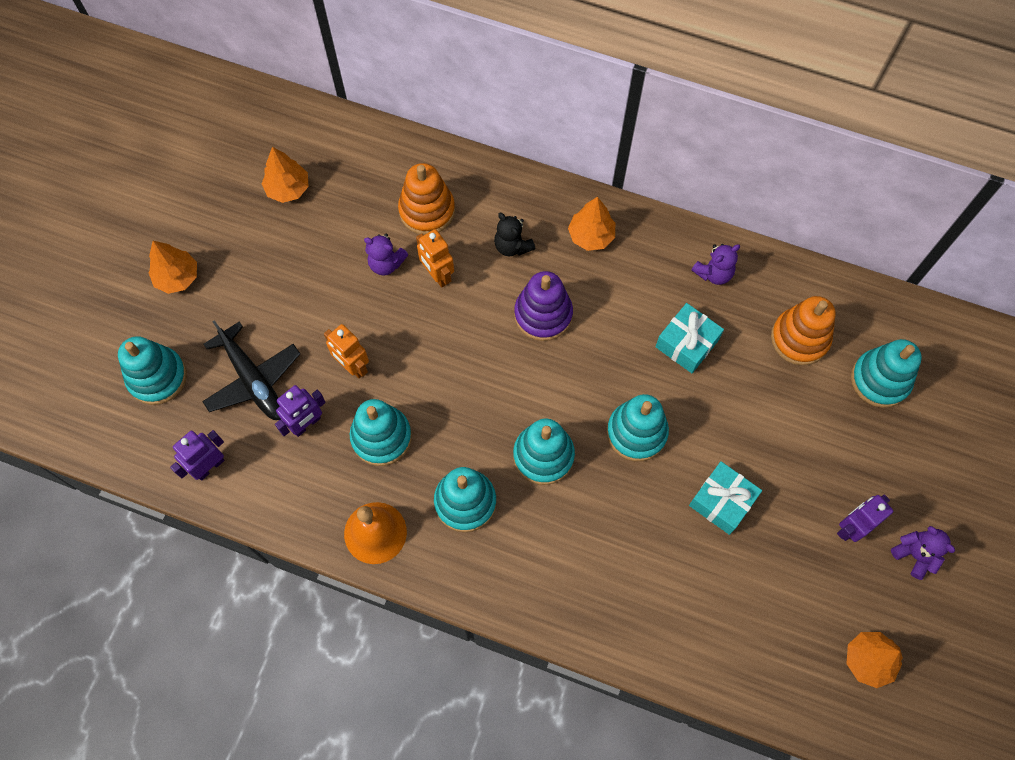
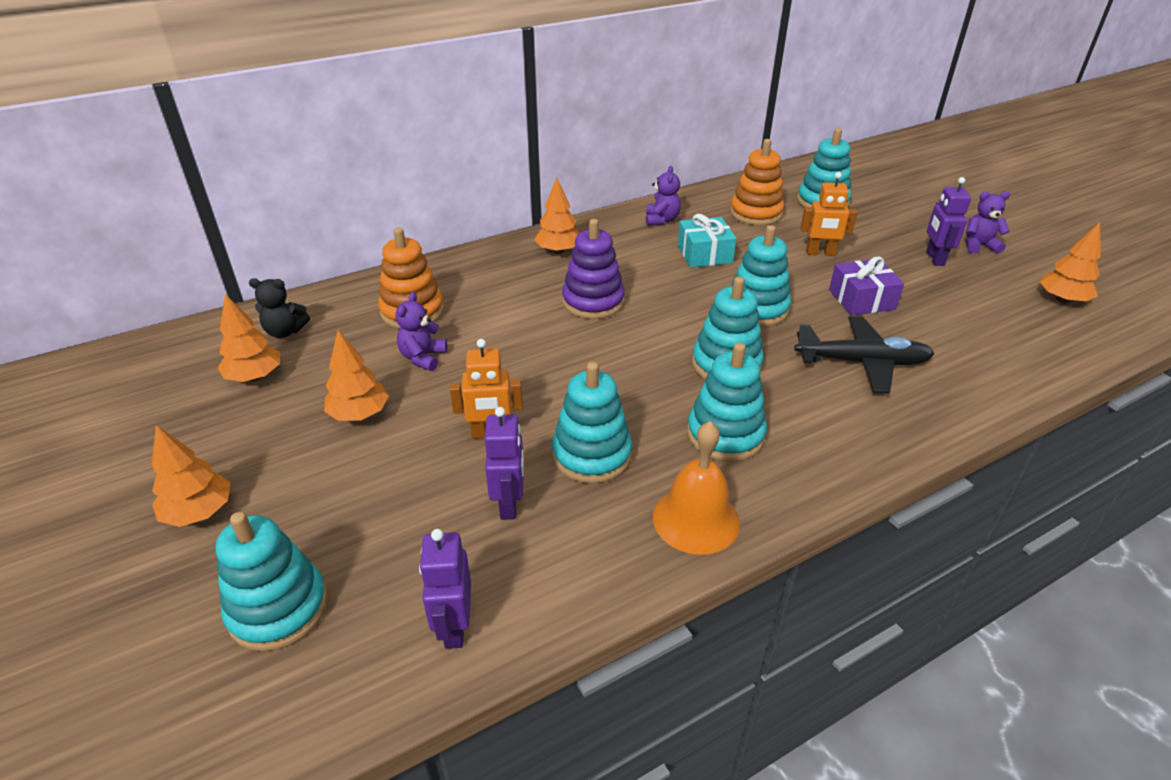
camera: 50 degrees left, 30 degrees down
(253, 379) = (403, 518): black plane -> black plane (862, 362)
(307, 279) = (359, 414): none -> orange tree
(386, 263) = (423, 358): purple teddy bear -> purple teddy bear turned 135 degrees clockwise
(437, 275) = (478, 336): orange robot -> orange robot (820, 253)
(512, 246) = (512, 287): black teddy bear -> black teddy bear (285, 332)
(722, 501) = (861, 299): turquoise gift -> purple gift

